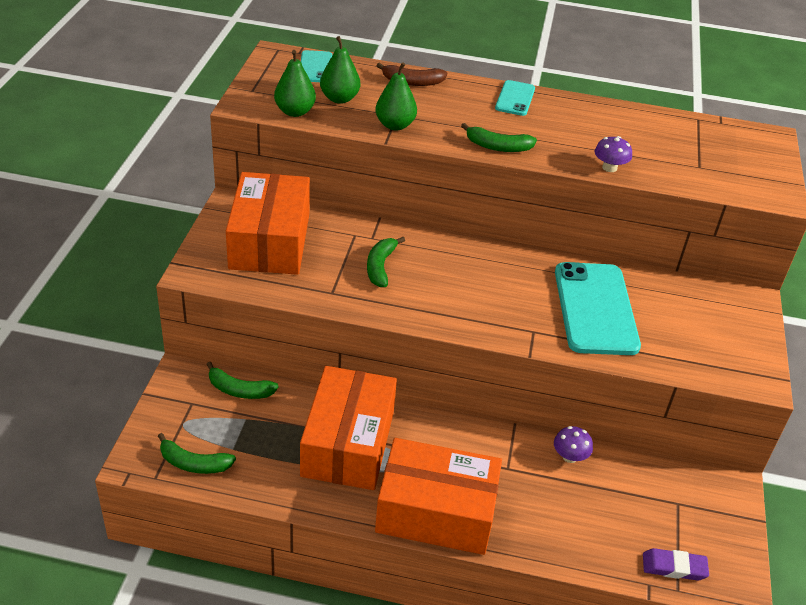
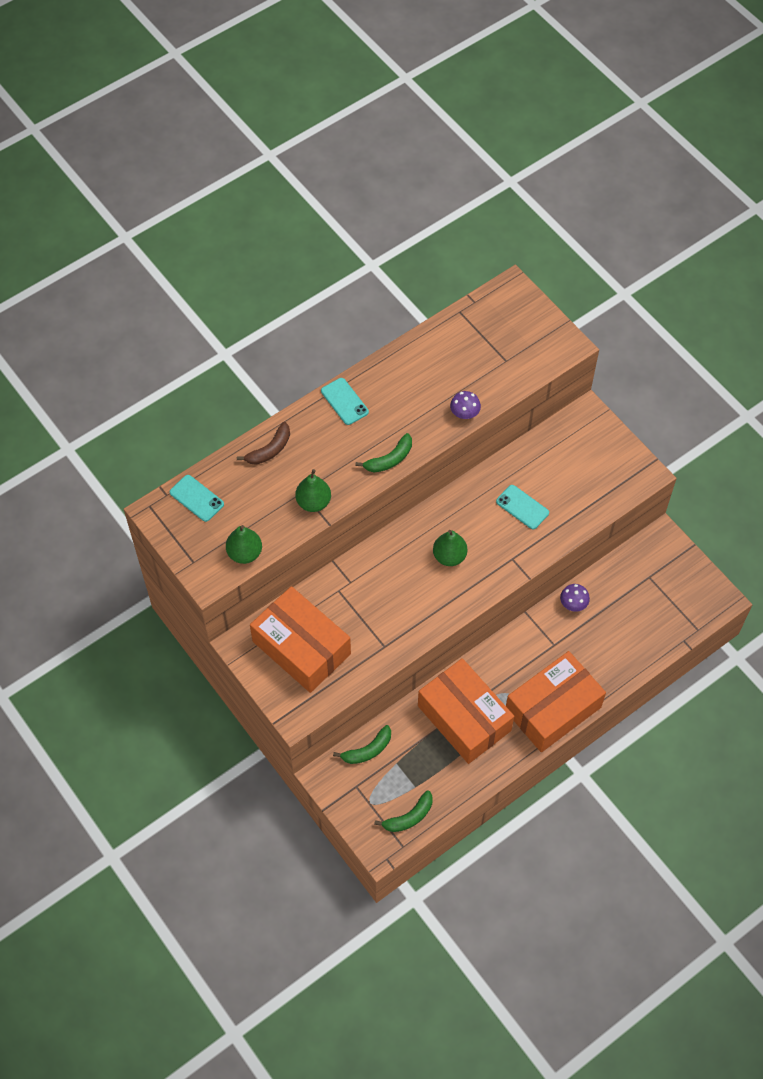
camera: 45 degrees left, 20 degrees up
(339, 98) = (252, 513): green pear -> green pear (449, 556)
(380, 266) = (383, 599): green banana -> none
(595, 308) = (522, 507): turquoise phone -> turquoise phone, size x0.51
(674, 567) = (684, 618): purple eraser -> none

